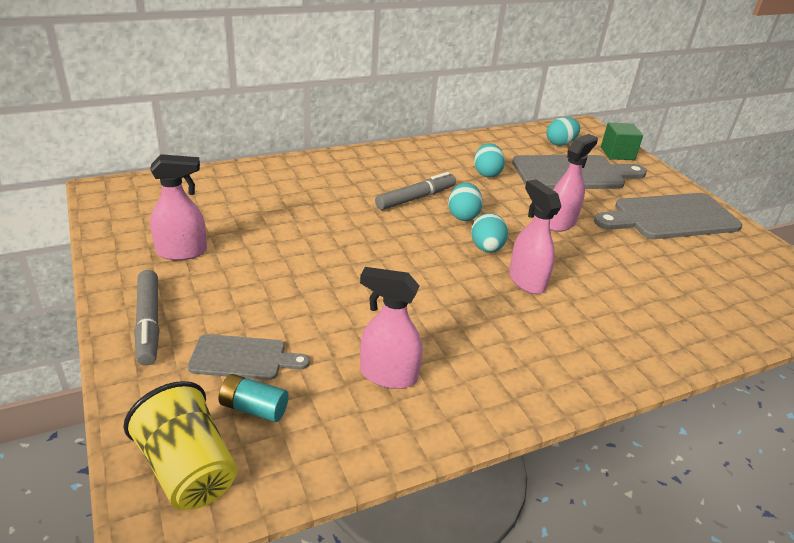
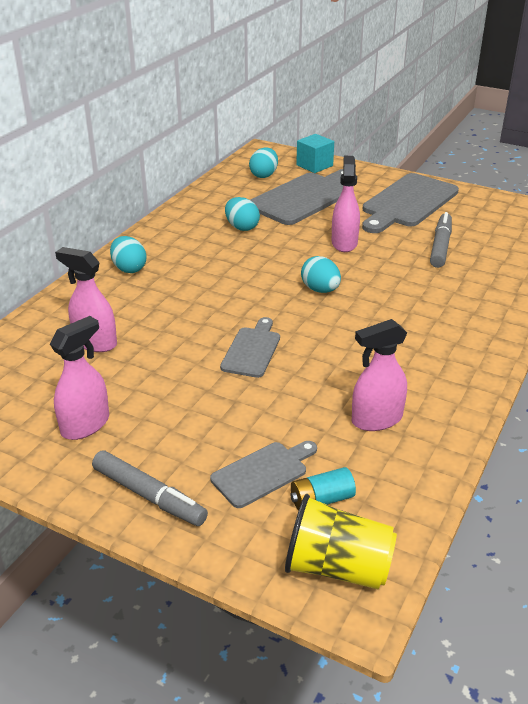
camera: 35 degrees left, 0 degrees up
(366, 264) = (252, 350): none -> grey cutting board
(416, 198) = (215, 276): grey marker -> grey marker (440, 246)
(463, 215) = (270, 272): turquoise egg -> turquoise egg (129, 268)
(526, 281) = (376, 300): pink spray bottle -> pink spray bottle (95, 342)
(617, 153) = (314, 165): green cube -> turquoise cube

